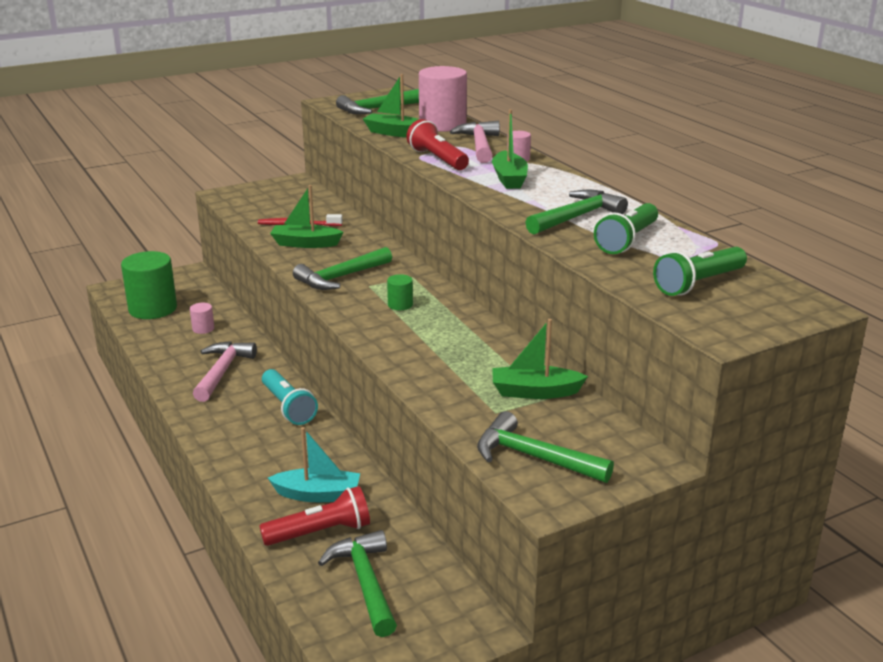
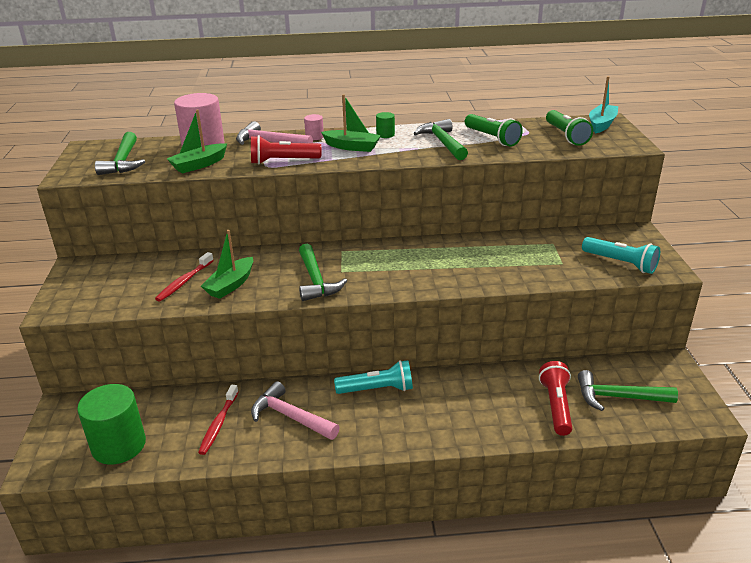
camera: 65 degrees left, 5 degrees up
(196, 341) = (219, 424): none -> red toothbrush
(203, 329) = (197, 416): pink cylinder -> none
(318, 494) = (509, 398): turquoise boat -> turquoise boat (601, 124)
(400, 305) = (386, 265): green cylinder -> green cylinder (385, 135)
(534, 457) = (620, 263): green hammer -> turquoise flashlight
(535, 392) = (543, 245): green boat -> none

